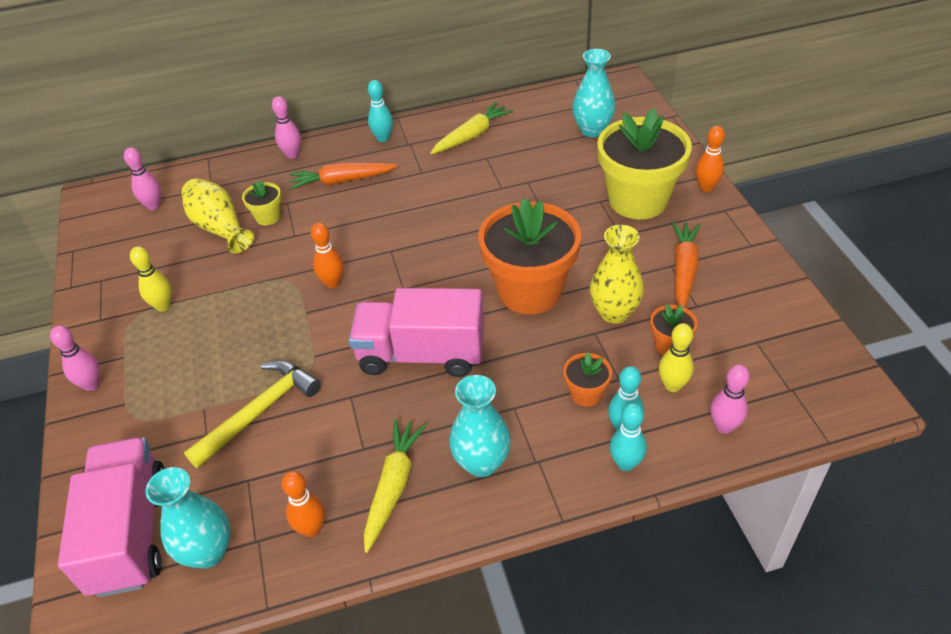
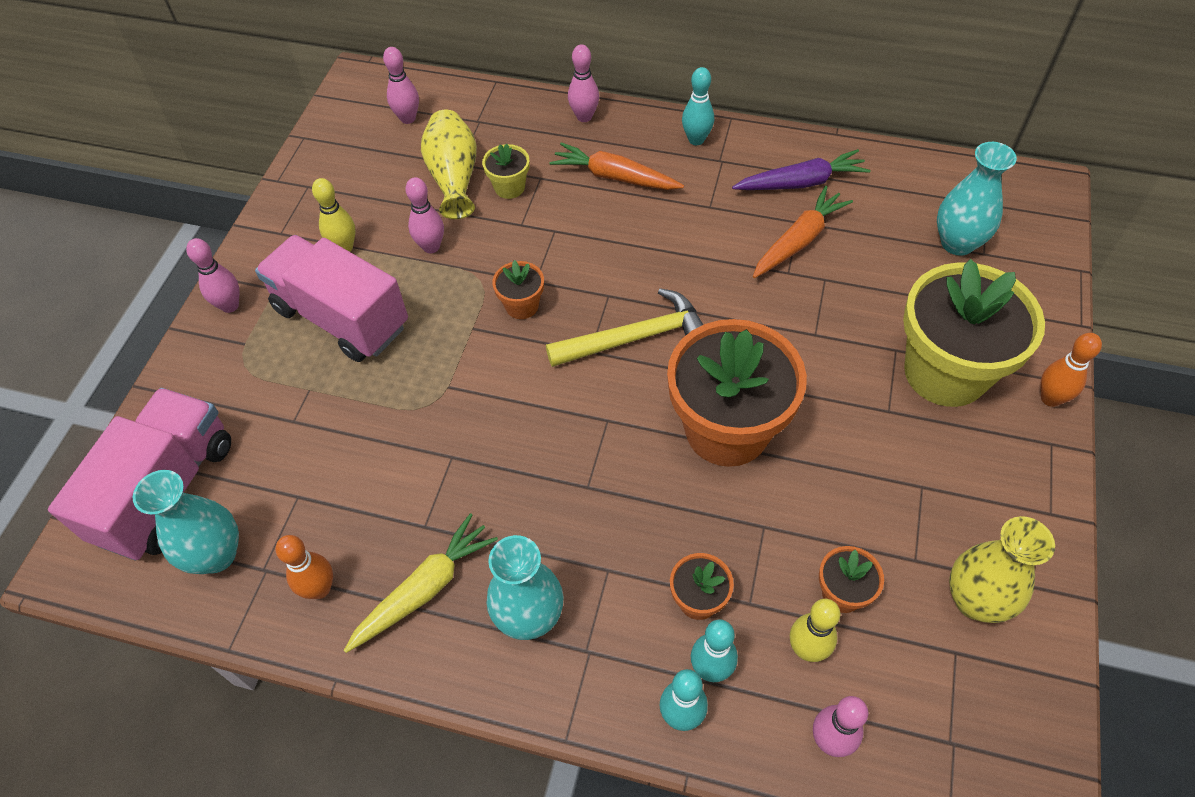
camera: 30 degrees right, 10 degrees up
(234, 277) = (431, 247): none -> pink bowling pin
(259, 412) = (356, 424): yellow hammer -> yellow hammer (635, 338)
(332, 283) = (522, 306): orange bowling pin -> orange flower pot
(421, 354) = (555, 446): pink truck -> pink truck (341, 317)
(472, 135) = (801, 182): yellow carrot -> purple carrot
(614, 312) = (805, 513): yellow vase -> yellow vase (975, 600)
(684, 269) = (934, 500): orange carrot -> orange carrot (799, 240)

